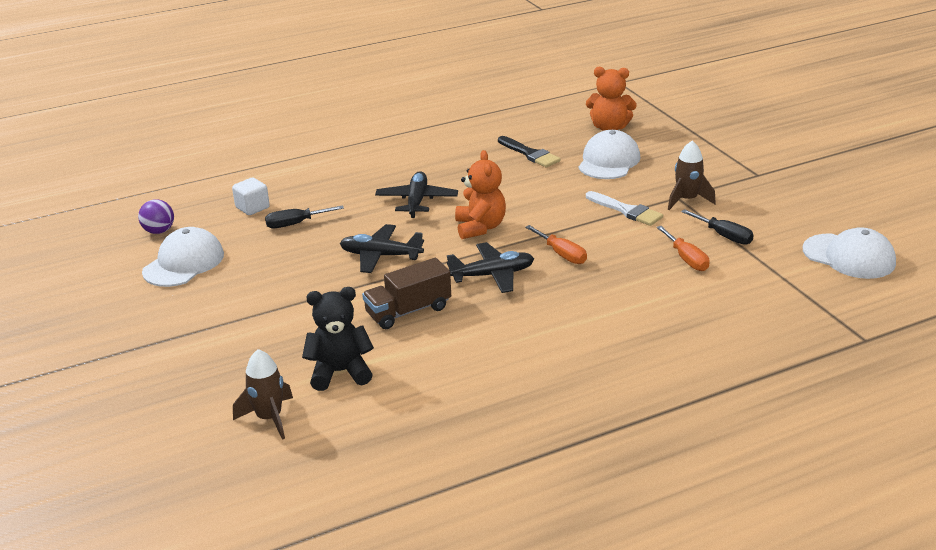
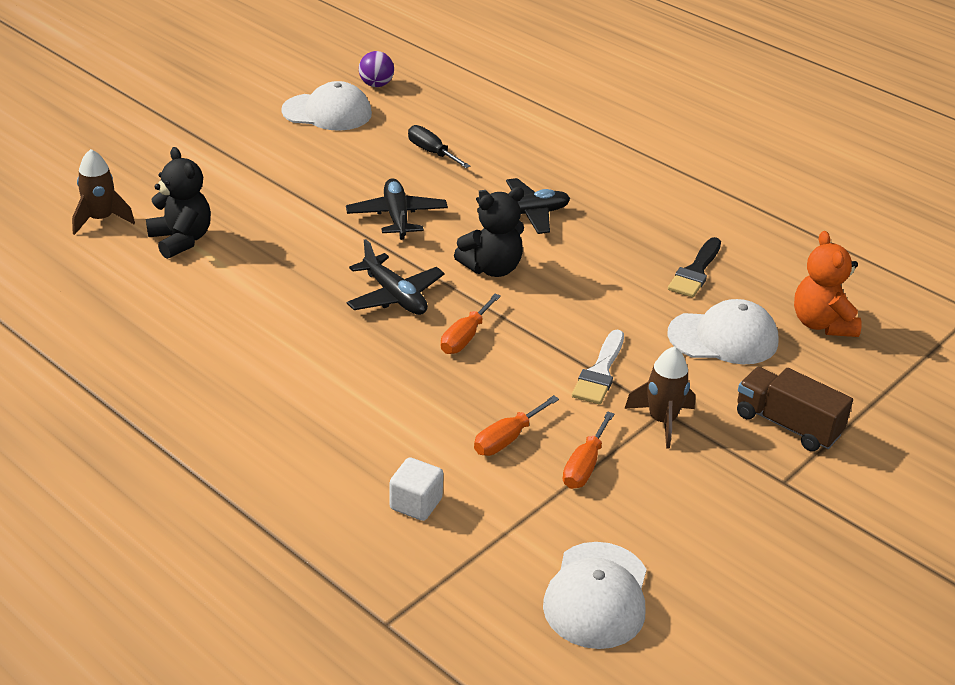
camera: 65 degrees right, 5 degrees up
(252, 208) = (449, 121): white cube -> white cube (416, 504)
(408, 311) = (300, 256): brown truck -> brown truck (787, 425)
(480, 227) = (492, 268): orange teddy bear -> black teddy bear
(724, 236) = (584, 466): black screwdriver -> orange screwdriver

